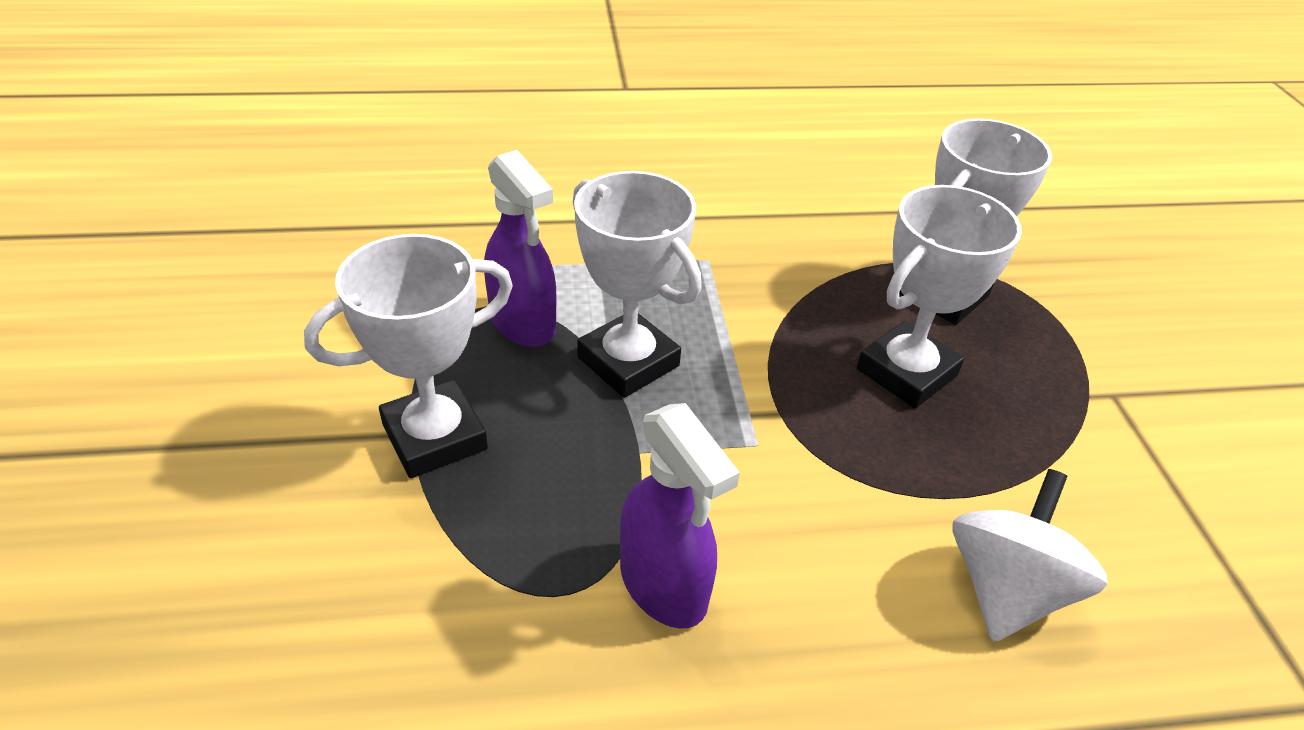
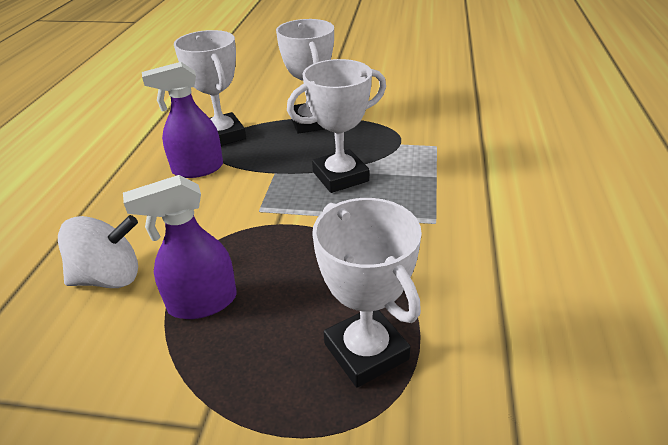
camera: 110 degrees right, 5 degrees down
(523, 323) = (383, 147): purple spray bottle -> purple spray bottle (202, 303)
(906, 372) = (285, 292): white trophy -> white trophy (222, 135)
(1006, 589) = (109, 277): white spinning top -> white spinning top turned 60 degrees counterclockwise

